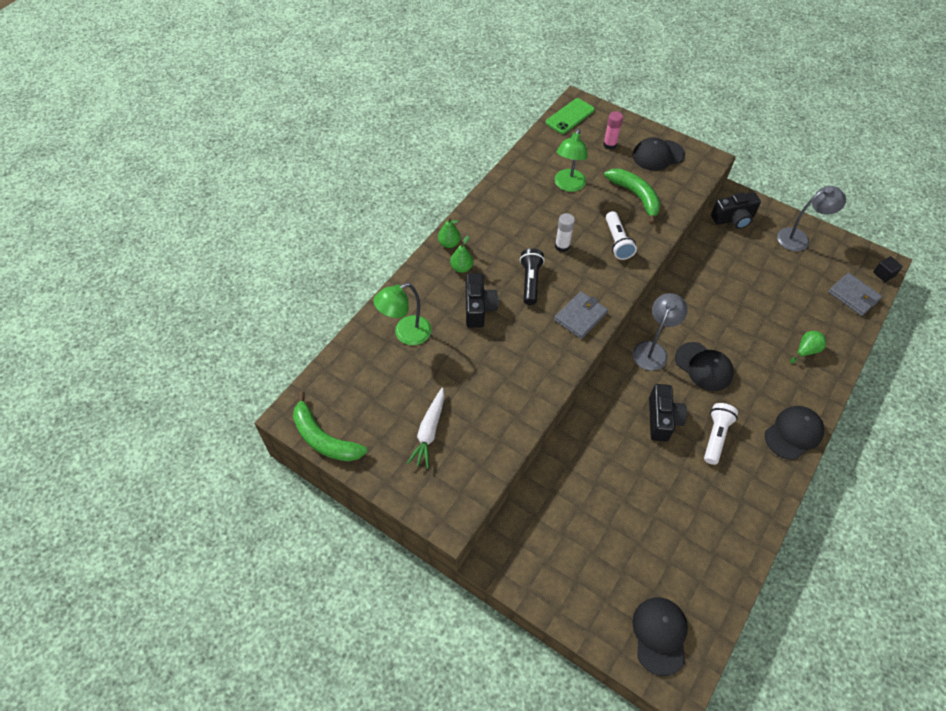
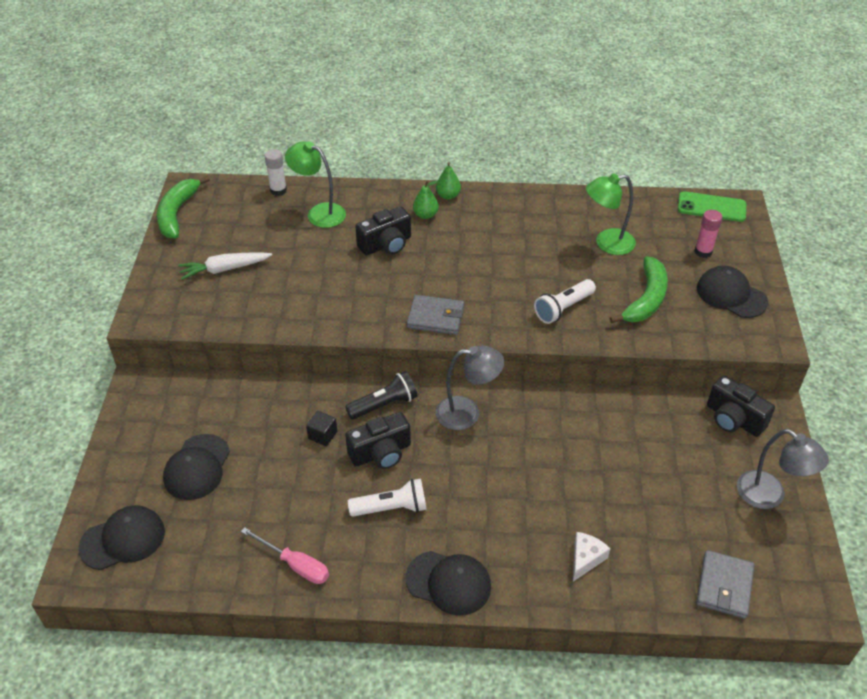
camera: 60 degrees right, 10 degrees down
(530, 281) = (450, 266): black flashlight -> black flashlight (384, 404)
(562, 246) = (517, 270): white glue stick -> white glue stick (278, 190)
(703, 366) = (480, 465): black cap -> black cap (197, 467)
(739, 520) = (295, 564): none -> pink screwdriver
(806, 350) = (585, 559): green pear -> white cheese
(883, 274) = (799, 612): black cube -> black cube (322, 435)

